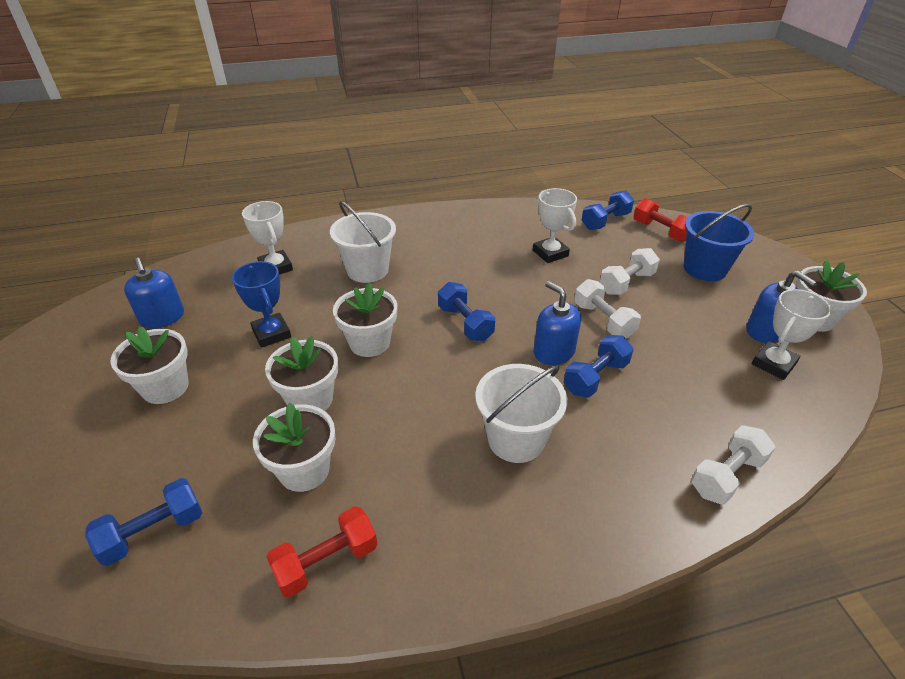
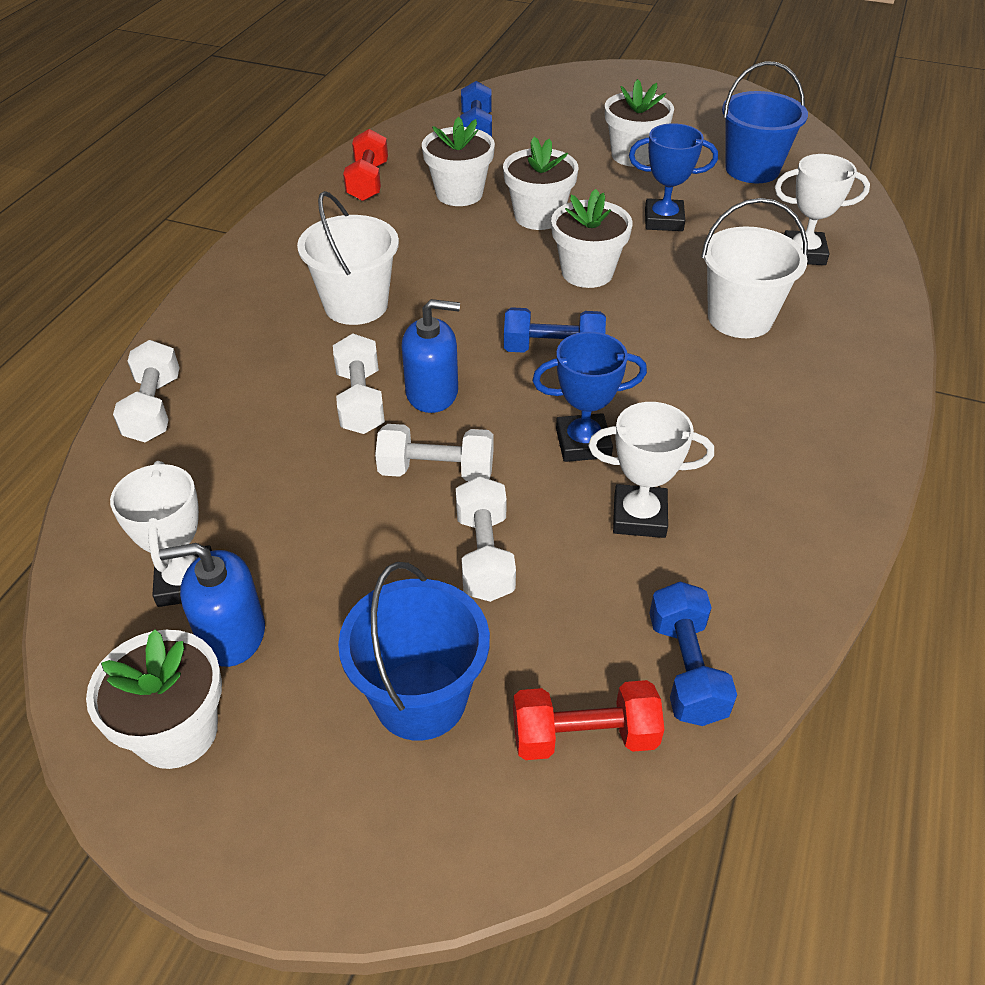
camera: 125 degrees right, 5 degrees up
(162, 317) = (752, 169): blue soap dispenser -> blue bucket
(526, 284) = (583, 443): none -> blue trophy
(595, 377) = (360, 401): blue dumbbell -> white dumbbell

